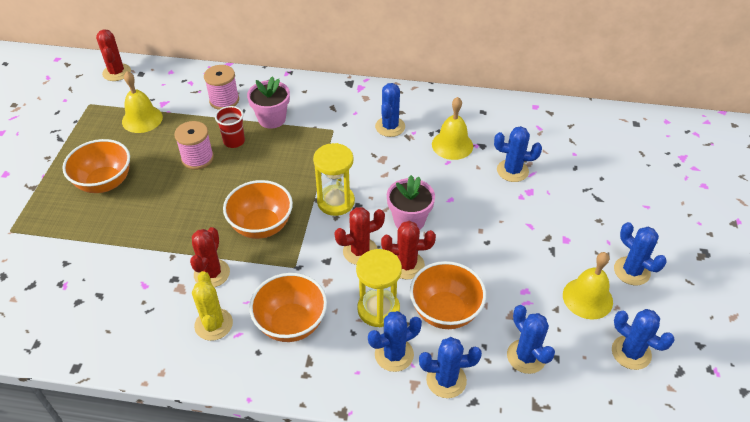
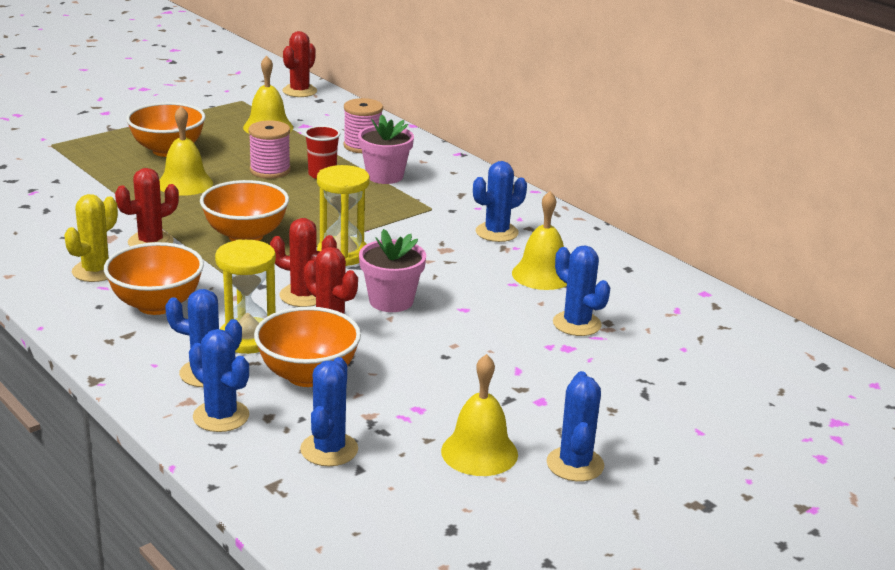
camera: 40 degrees right, 20 degrees down
(160, 206) = (185, 183): none -> yellow bell
(631, 352) = (450, 516): blue cactus -> none

